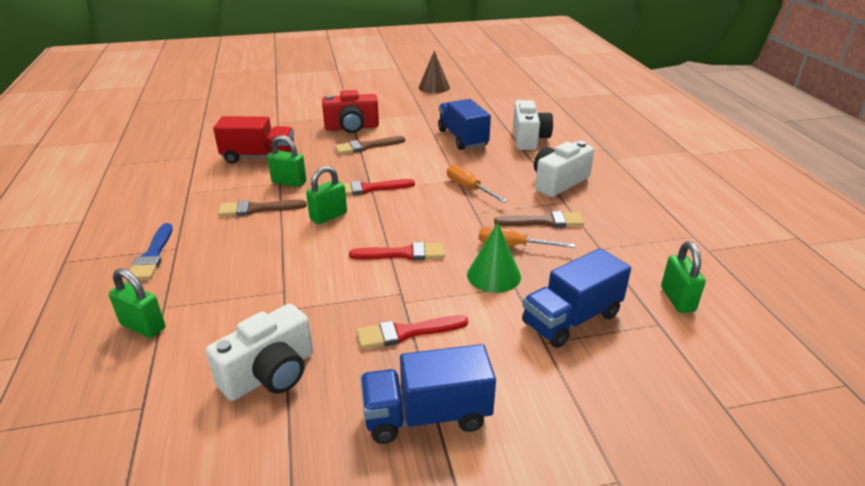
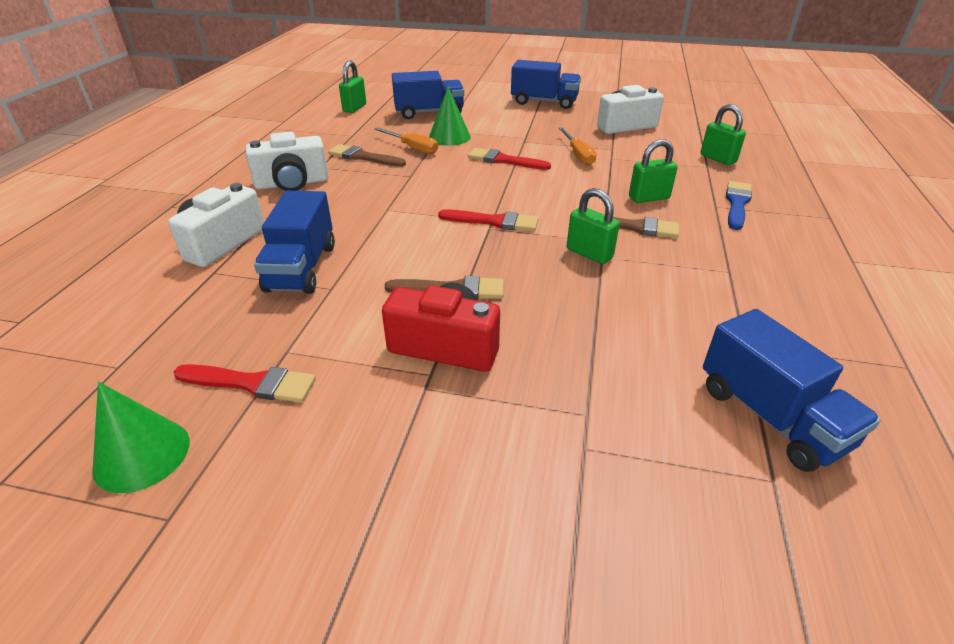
camera: 155 degrees left, 5 degrees up
(195, 135) = (770, 416): none -> blue truck
(259, 157) = (630, 312): red truck -> none
(328, 216) = (555, 202): green padlock -> green padlock (649, 198)
(406, 332) = (534, 125): red brush -> red brush (251, 383)
(434, 87) = (142, 454): brown cone -> green cone
(469, 188) = (387, 198): orange screwdriver -> orange screwdriver (578, 155)

